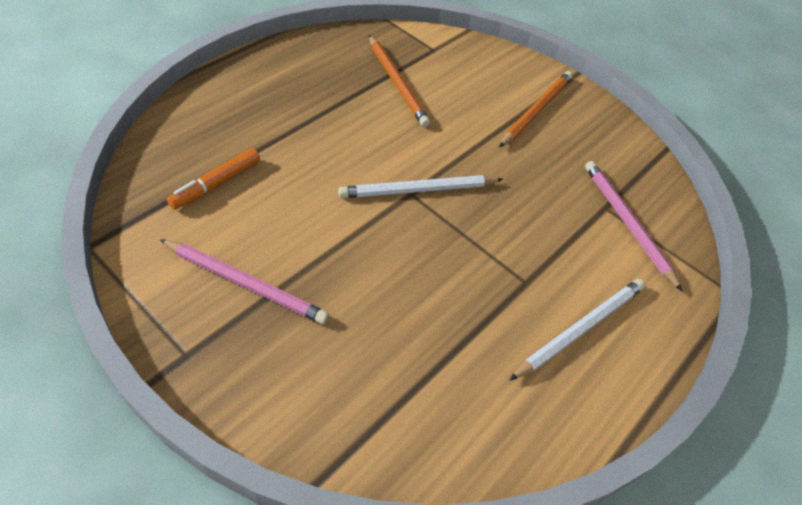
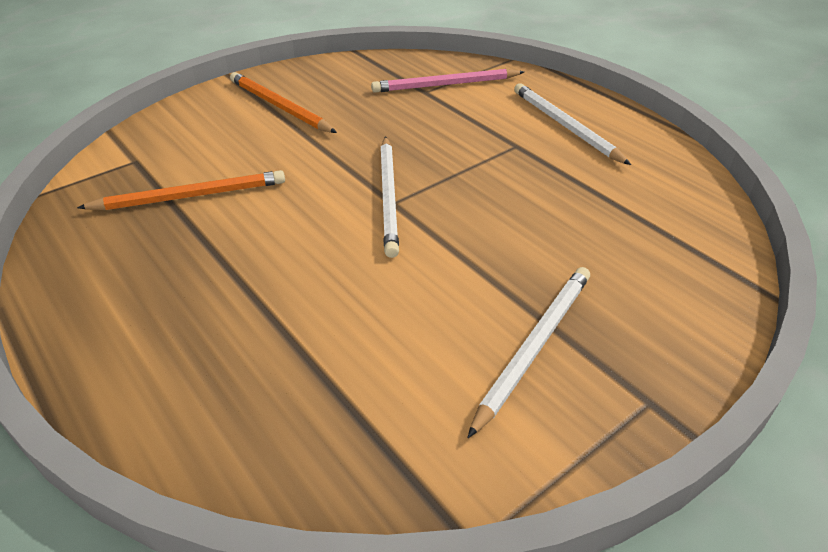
camera: 75 degrees left, 10 degrees down
(216, 184) = (352, 381): orange marker -> none
(245, 283) = (534, 346): pink pencil -> white pencil

